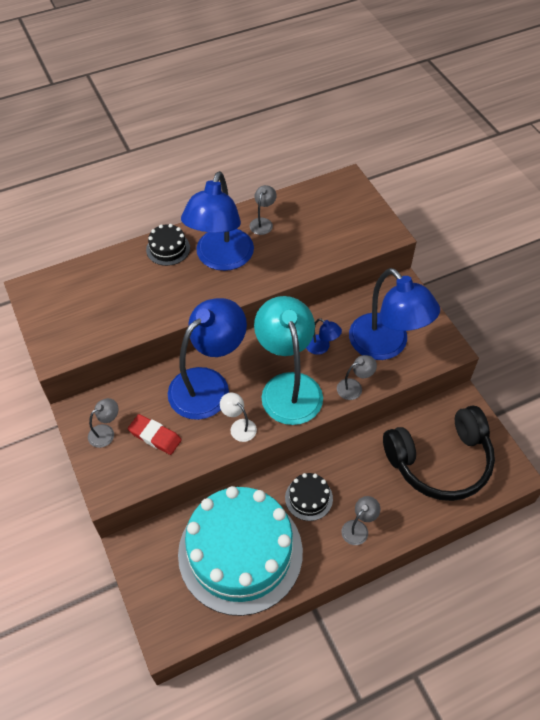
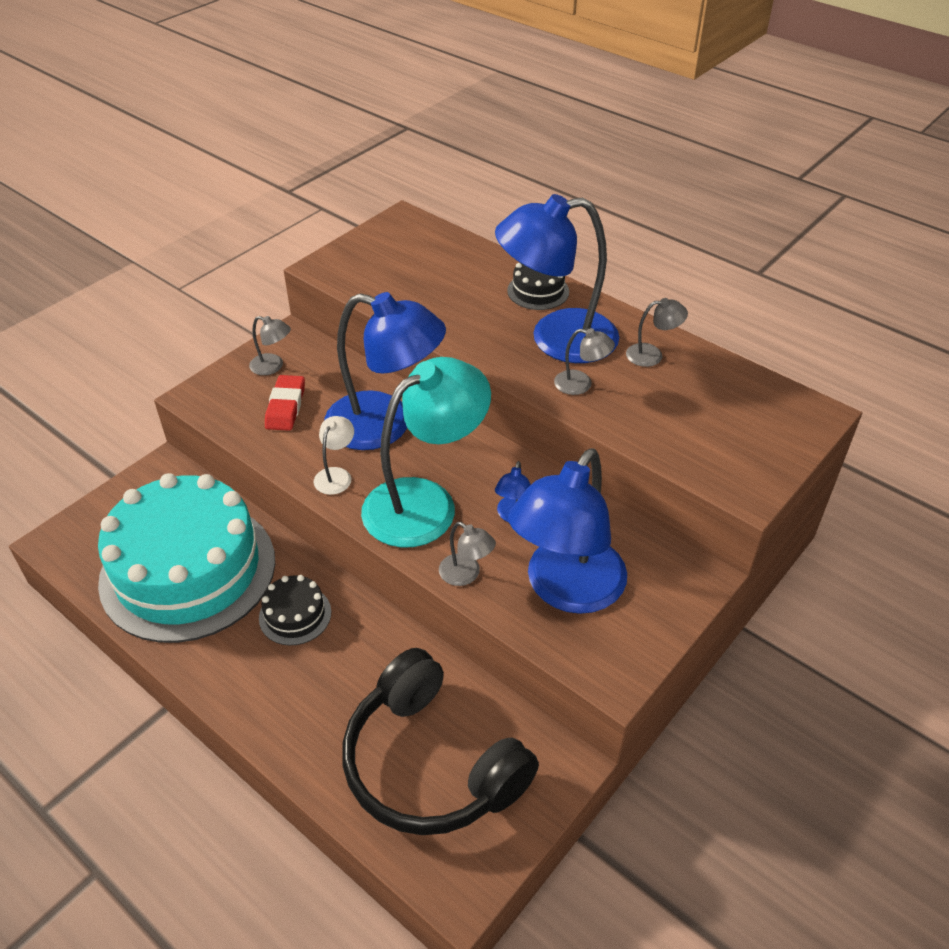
camera: 65 degrees right, 10 degrees down
(358, 528) = (269, 689): grey lamp -> grey lamp (581, 384)

